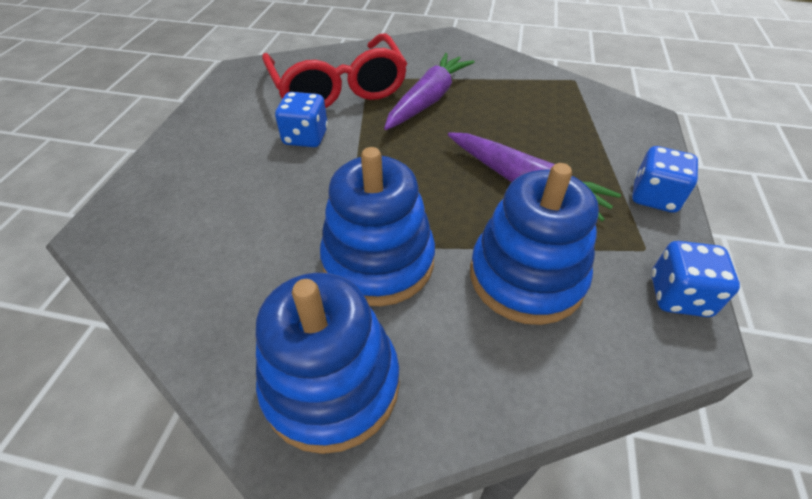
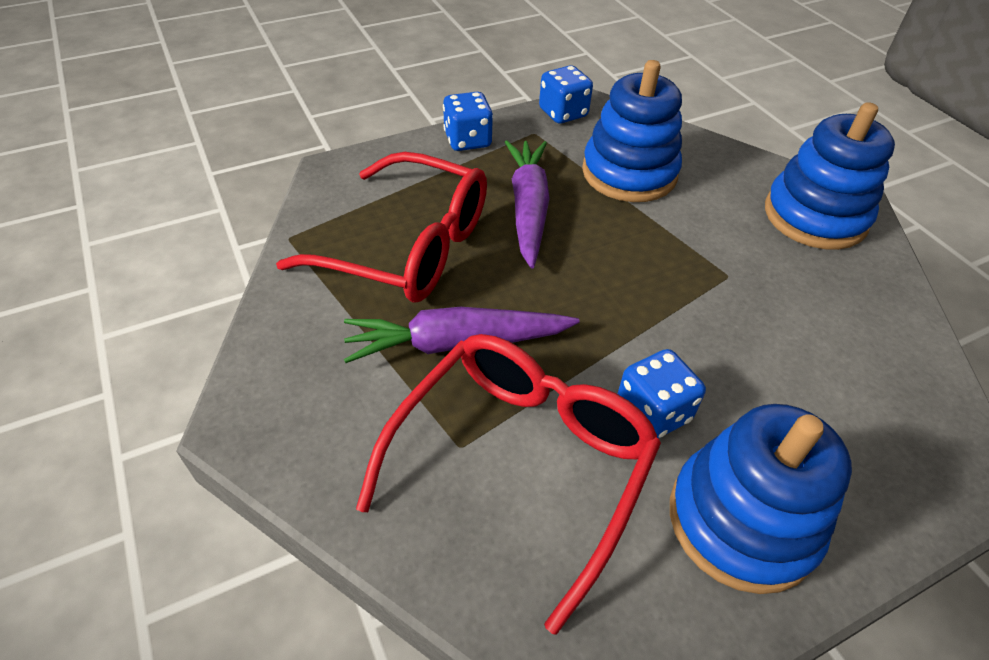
camera: 130 degrees left, 0 degrees up
(378, 261) = (715, 247): blue stacking toy -> blue stacking toy (742, 520)
(527, 114) = (408, 246): none -> red glasses

